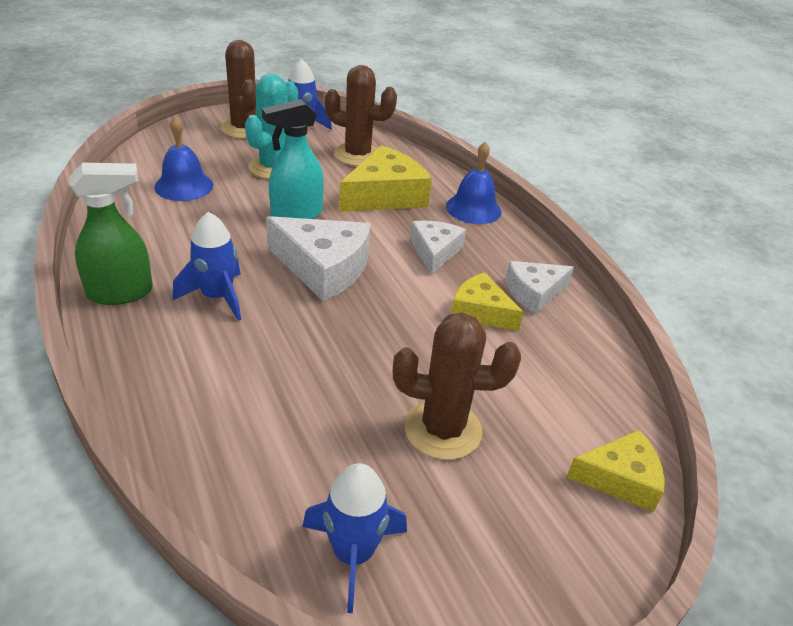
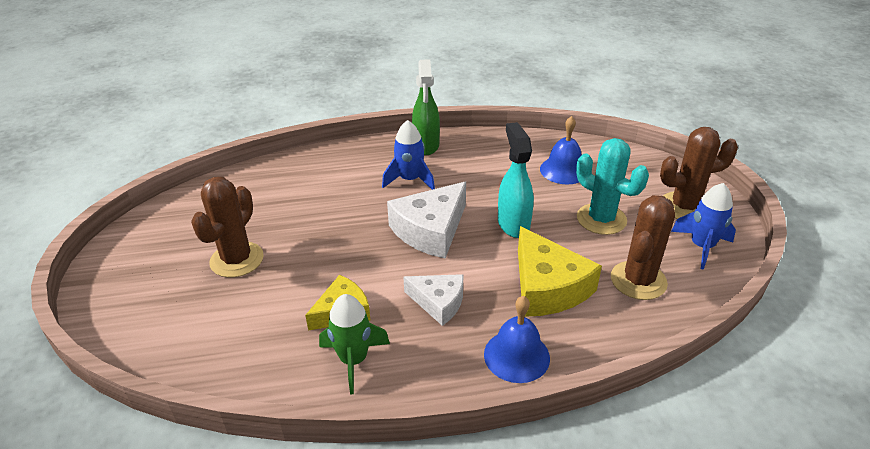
camera: 110 degrees right, 0 degrees up
(353, 554) = (184, 211): blue rocket -> none
(534, 293) = (353, 360): white cheese -> green rocket
(620, 478) = (138, 337): yellow cheese -> none

